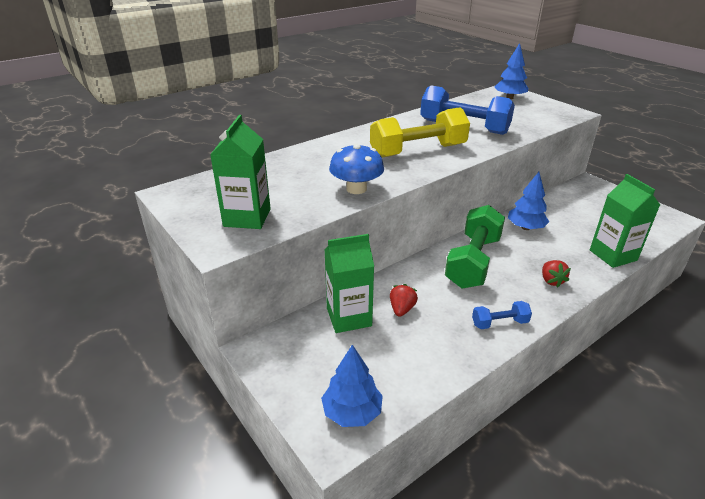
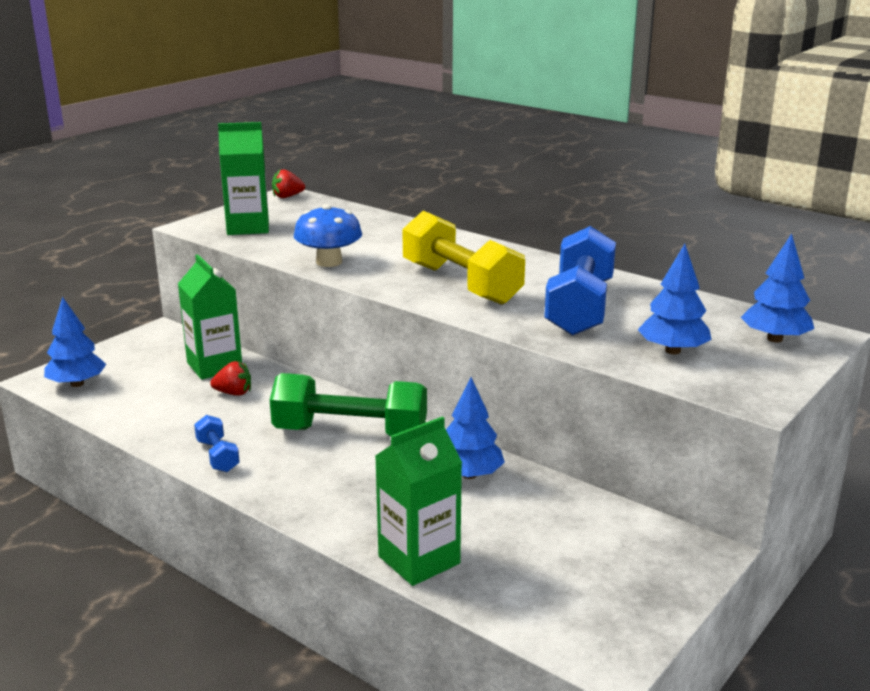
camera: 75 degrees right, 10 degrees down
(523, 117) = (672, 351): none -> blue tree
(551, 281) = (322, 496): red strawberry -> red strawberry (287, 197)

